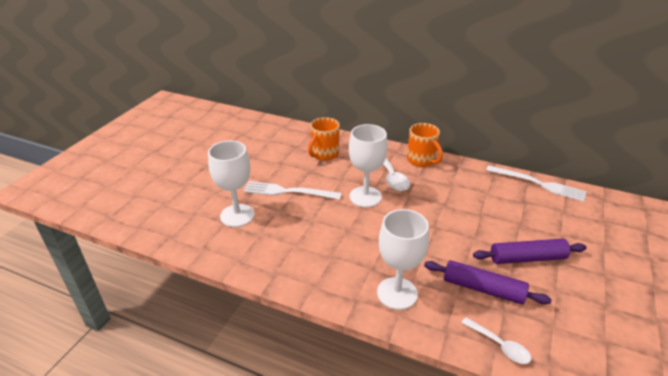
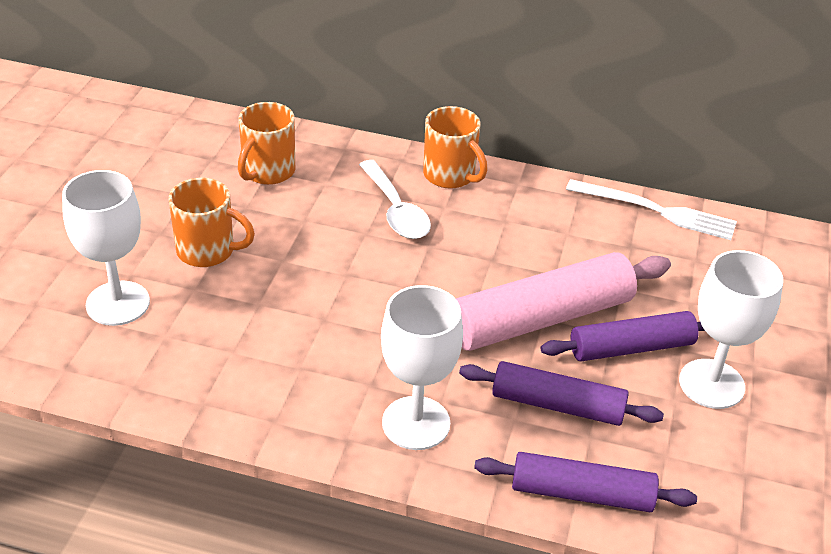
camera: 10 degrees left, 5 degrees up
(288, 191) = (207, 251): white fork -> orange mug
(365, 197) = (351, 253): white goblet -> white goblet (711, 384)
(472, 238) = (540, 319): none -> pink rolling pin
(499, 345) = (582, 493): white spoon -> purple rolling pin

